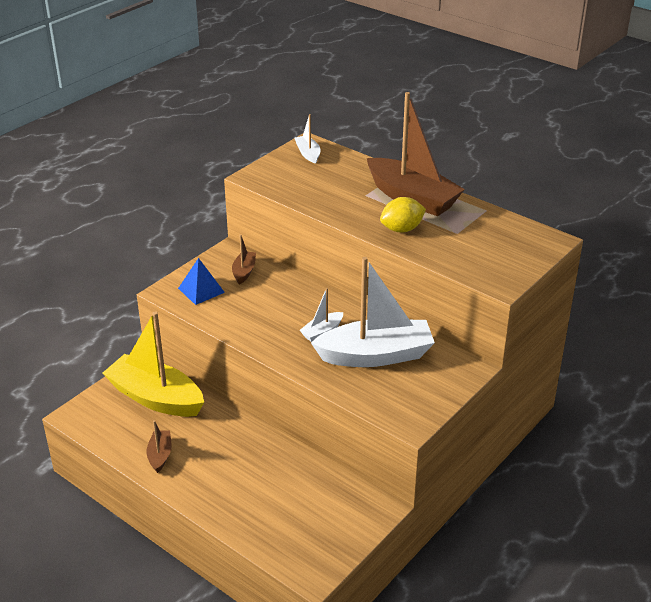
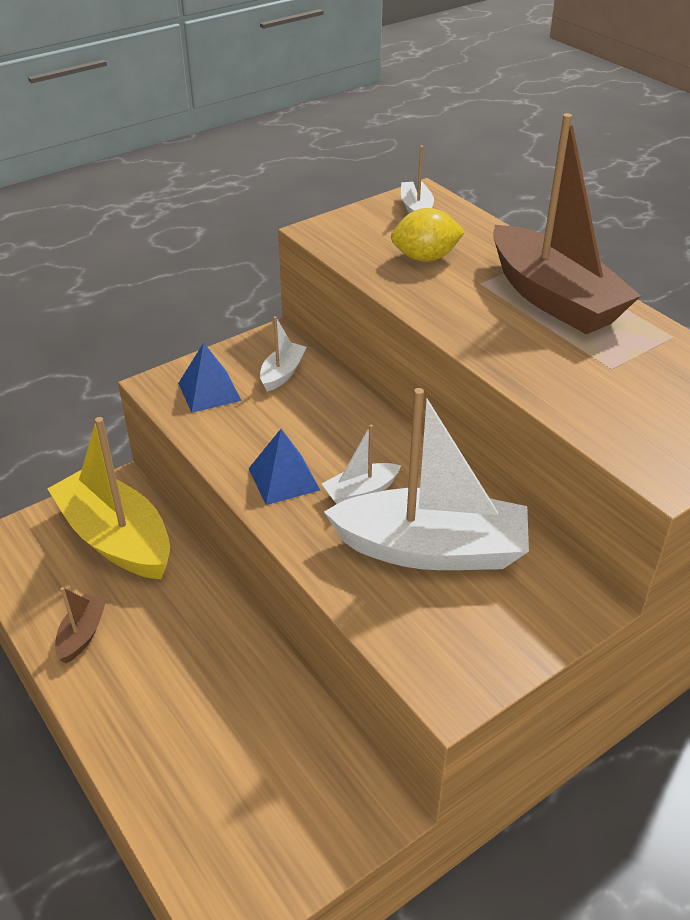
camera: 15 degrees right, 5 degrees up
(244, 272) = (282, 373): brown boat -> white boat
(272, 333) = (284, 479): none -> blue pyramid
(402, 229) = (519, 347): yellow lemon -> yellow lemon (425, 258)

